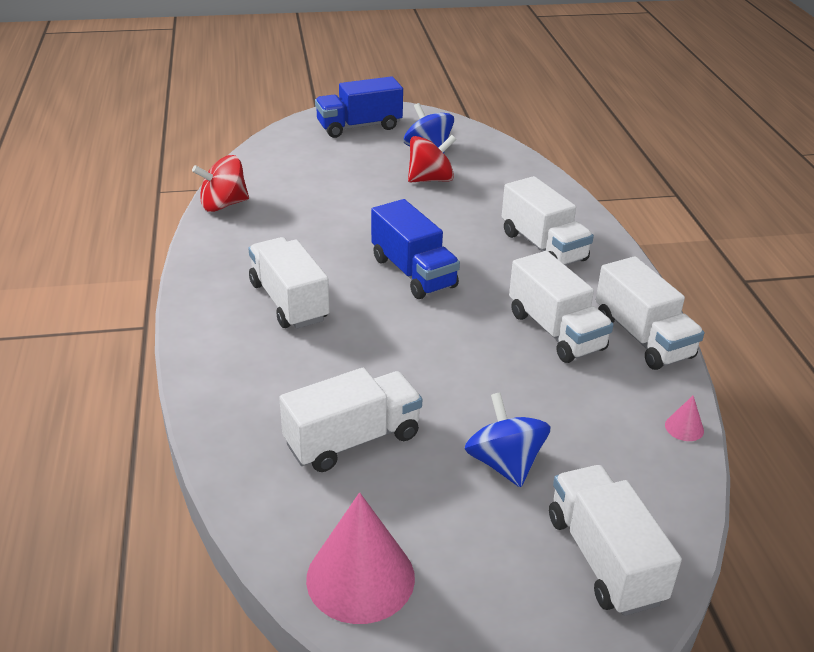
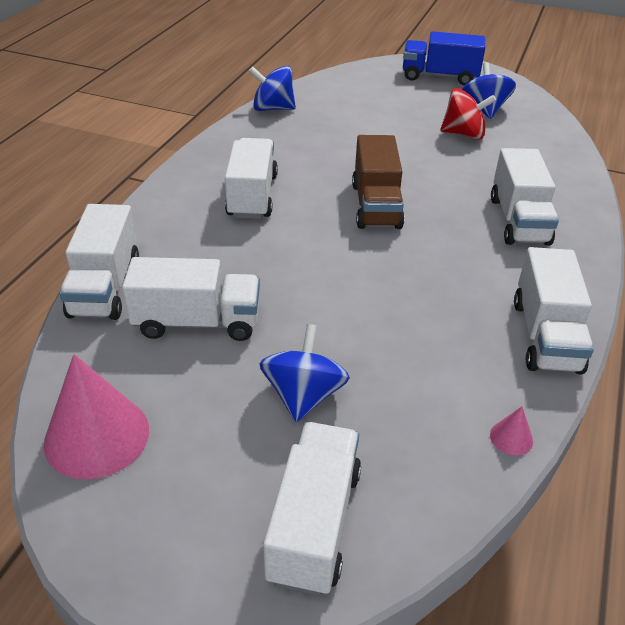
camera: 30 degrees right, 5 degrees up
(223, 205) = (273, 108): red spinning top -> blue spinning top
(413, 272) = (376, 205): blue truck -> brown truck
(555, 331) = (461, 298): white truck -> white truck (105, 287)

